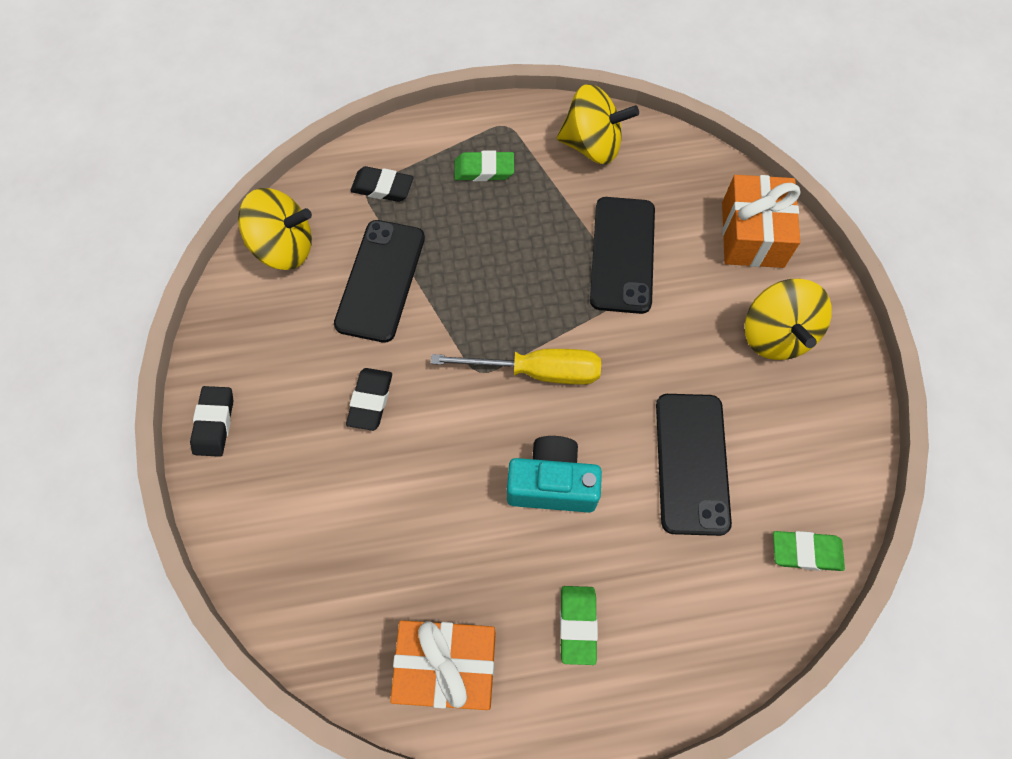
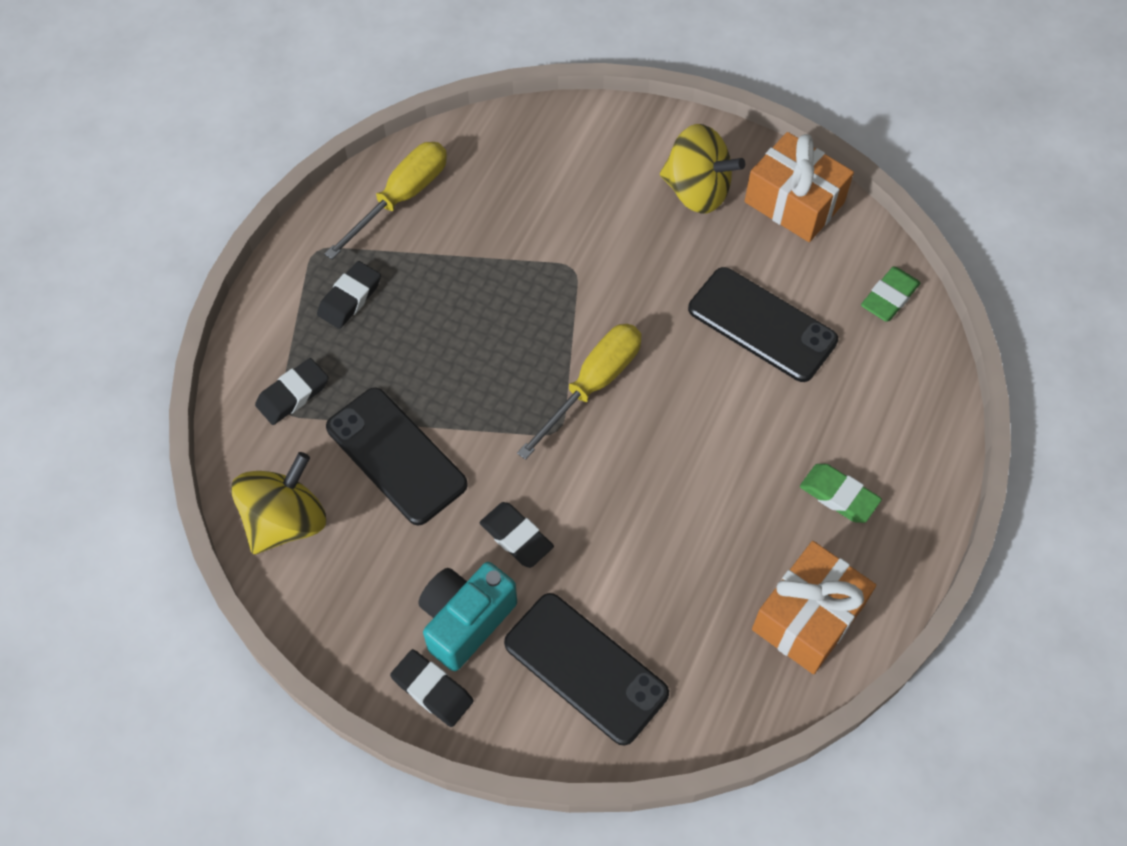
camera: 55 degrees left, 5 degrees down
(484, 170) = (350, 298): green eraser -> black eraser
(552, 484) = (705, 438): turquoise camera -> turquoise camera (465, 620)
(592, 146) = (401, 198): yellow spinning top -> yellow screwdriver
(622, 254) = (533, 248): black phone -> black phone (585, 668)
(752, 234) = (593, 143): orange gift -> orange gift (794, 202)

